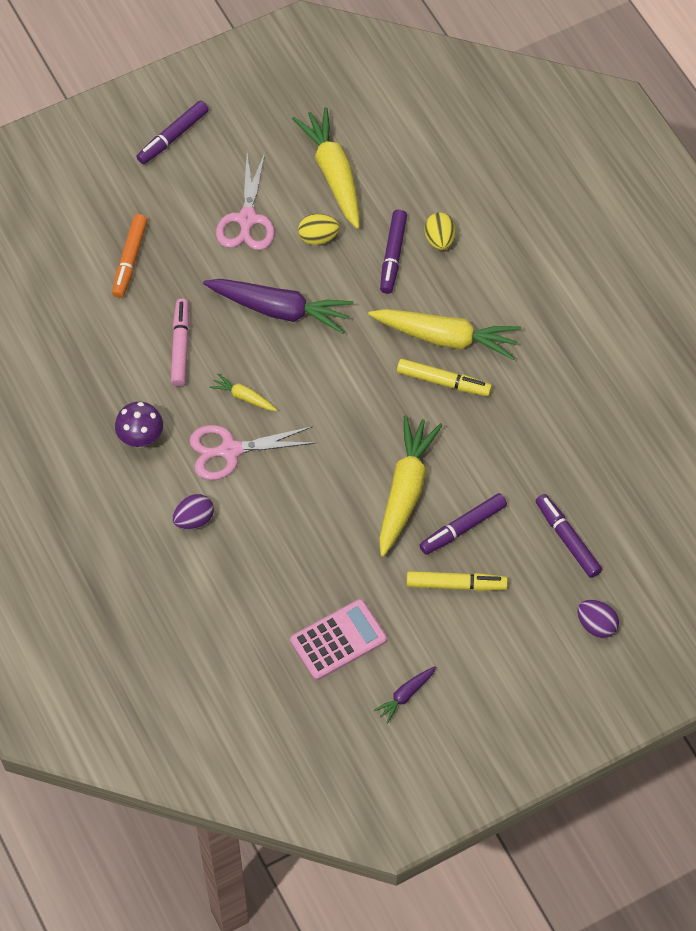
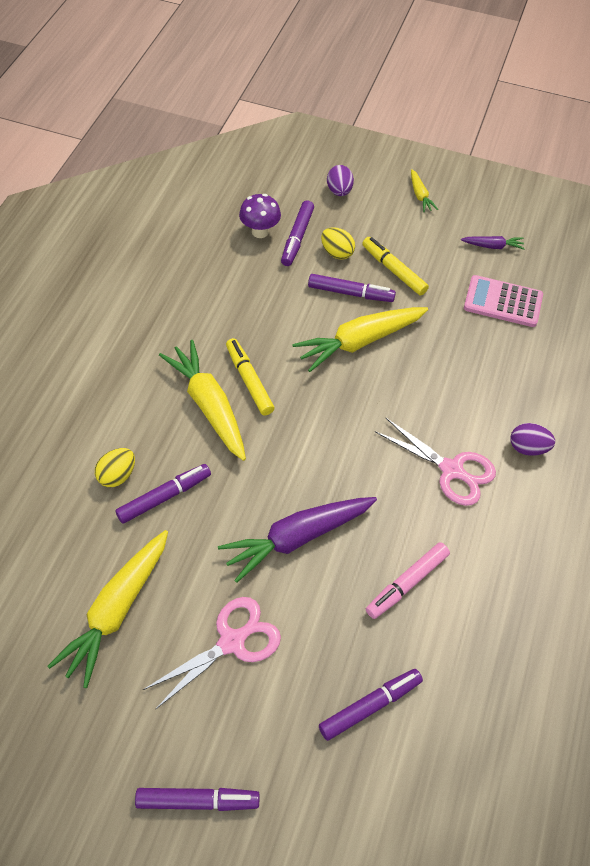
camera: 135 degrees left, 5 degrees down
(130, 260) = (370, 706): orange marker -> purple marker
(141, 438) = (512, 540): purple mushroom -> purple mushroom (260, 232)
(243, 397) = (400, 498): yellow carrot -> yellow carrot (420, 195)
(279, 310) = (297, 538): purple carrot -> purple carrot turned 90 degrees counterclockwise
(318, 237) = (198, 567): yellow egg -> yellow egg (337, 253)

